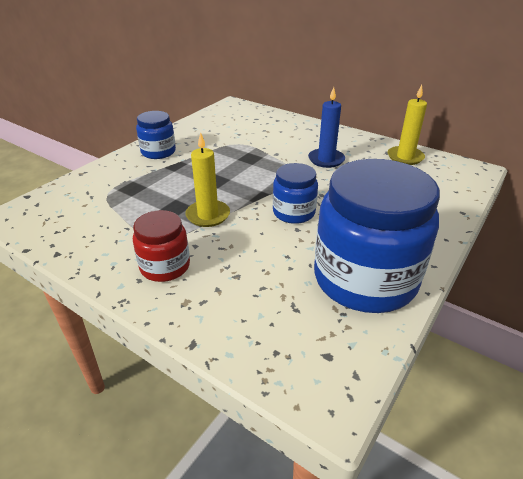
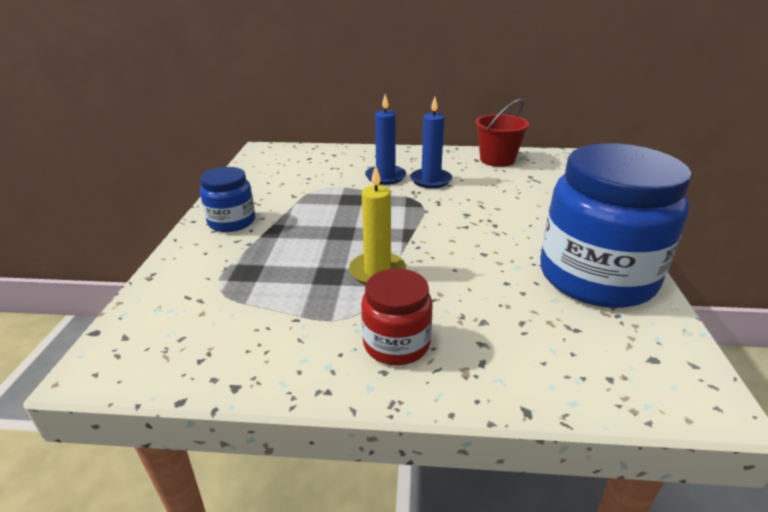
camera: 30 degrees left, 5 degrees down
(294, 147) = (385, 177): none -> blue candle
(294, 212) = (461, 239): blue jar -> none
(405, 157) = (497, 160): yellow candle -> red bucket

